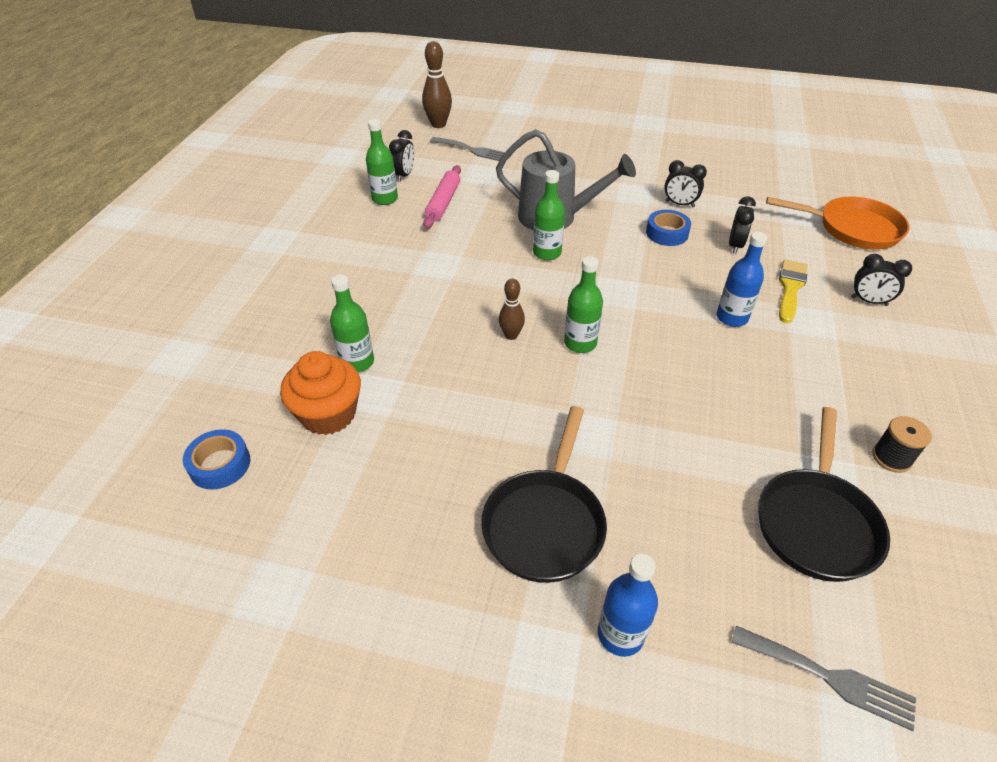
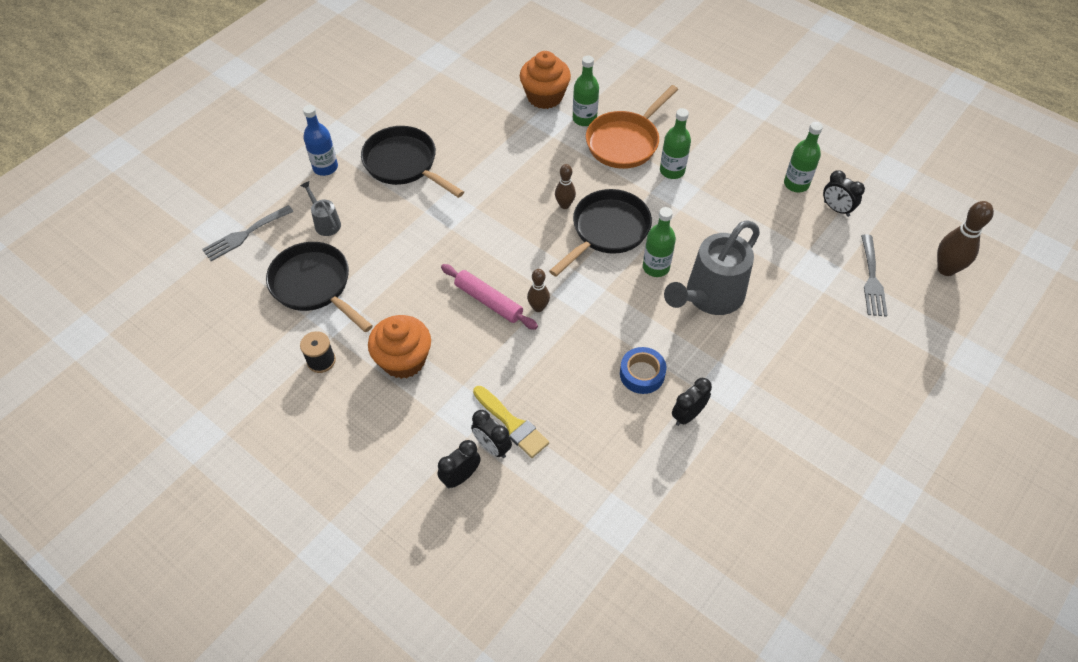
camera: 115 degrees right, 10 degrees up
(220, 464) = (533, 48): blue tape -> none
(443, 202) = (772, 223): pink rolling pin -> pink rolling pin (488, 301)
(473, 150) = (872, 279): grey fork -> grey fork turned 45 degrees counterclockwise
(525, 294) = (607, 231): none -> black pan
(580, 343) = (533, 241): green bottle -> green bottle (672, 171)
(659, 312) = (538, 307): none -> brown bowling pin
(716, 569) = (325, 222): none -> grey watering can
(731, 318) = (503, 354): blue bottle -> none
(735, 245) = (594, 421): black clock -> black clock (492, 447)
(814, 386) = (403, 360): none -> orange cupcake
(853, 228) = (567, 557): orange pan -> orange pan (625, 142)

